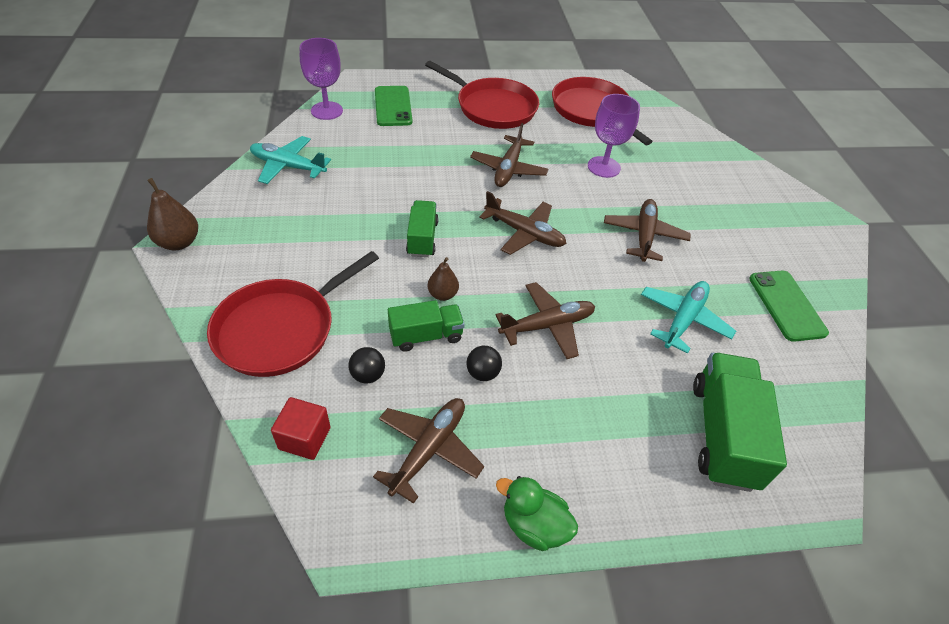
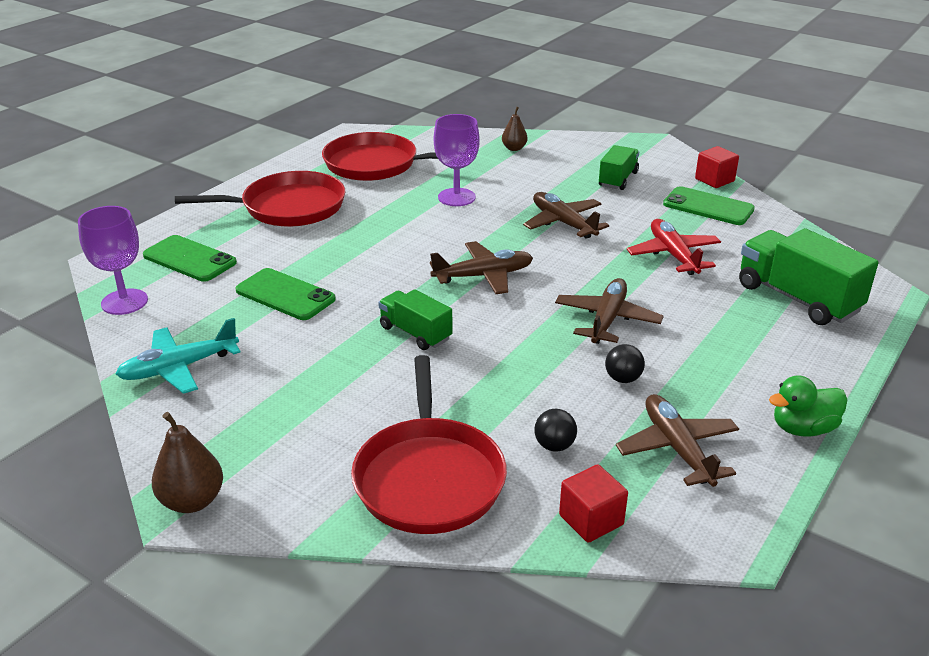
camera: 45 degrees left, 15 degrees down
(400, 162) = (285, 295): none -> green phone
(426, 336) = (544, 389): green truck -> green truck (618, 179)
(442, 294) = (504, 356): brown pear -> brown pear (514, 148)
(508, 169) = (388, 242): brown plane -> none
(683, 319) = (673, 255): turquoise plane -> red plane
(835, 288) = (714, 180): none -> red cube

